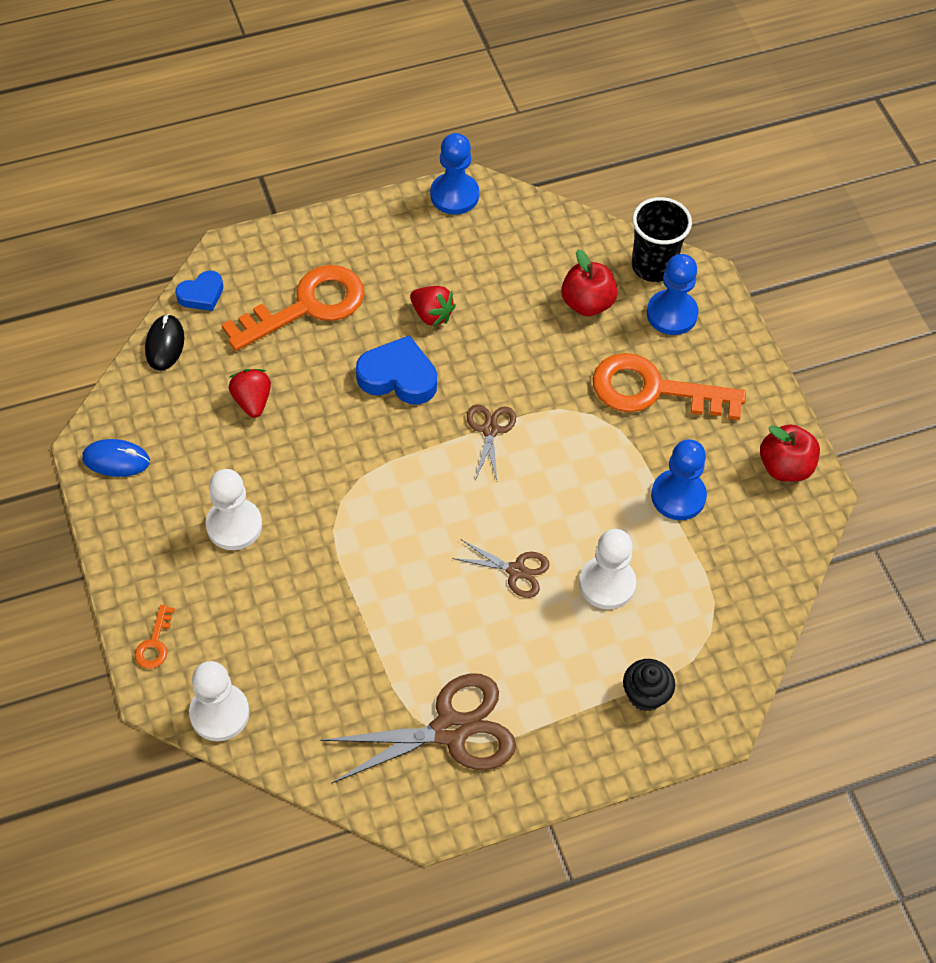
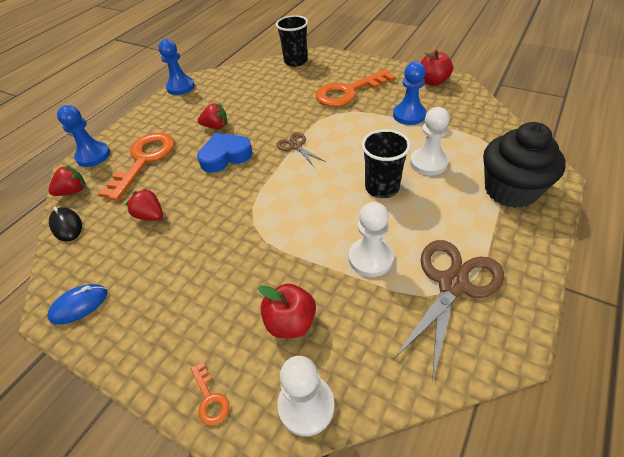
camera: 35 degrees left, 10 degrees down
(201, 294) = (73, 191): blue heart -> red strawberry
(234, 525) = (199, 282): white pawn -> white pawn (370, 258)
(516, 571) = (382, 188): brown scissors -> black cup
(587, 303) = (283, 84): red apple -> red apple (290, 322)
(645, 694) = (510, 190): black cupcake -> black cupcake, size x2.01
(671, 314) = (322, 69): blue pawn -> blue pawn (93, 156)

